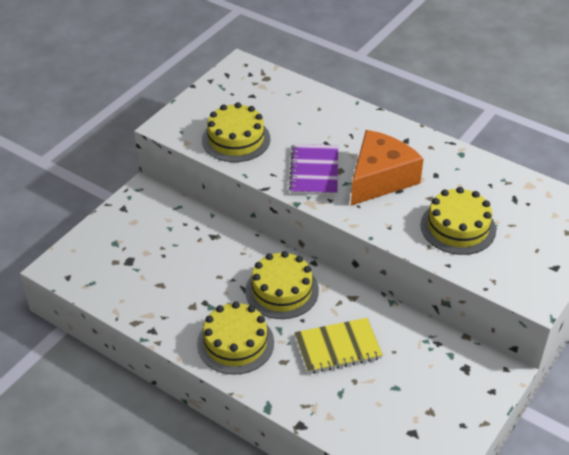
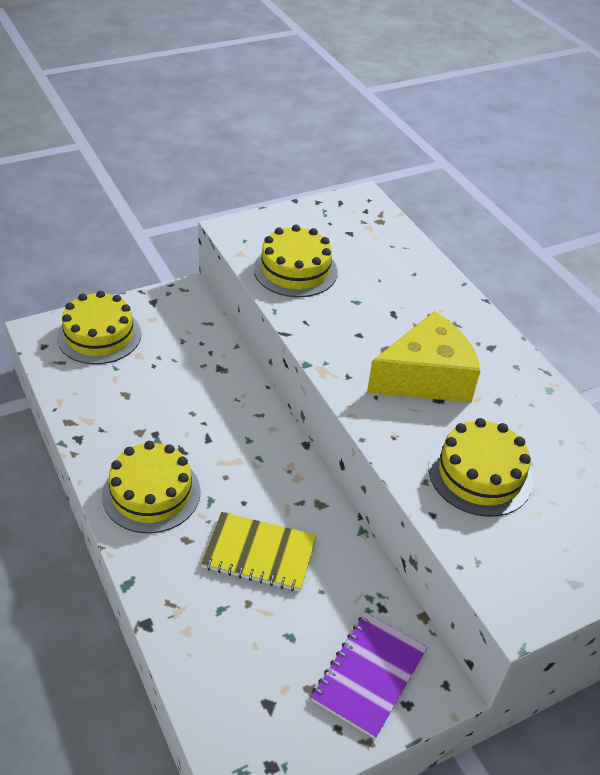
camera: 25 degrees right, 0 degrees up
(282, 290) = (246, 459): yellow cake -> yellow cake (99, 335)
(314, 171) = (354, 338): purple notebook -> purple notebook (369, 675)
(380, 178) = (426, 377): orange cheese -> yellow cheese

